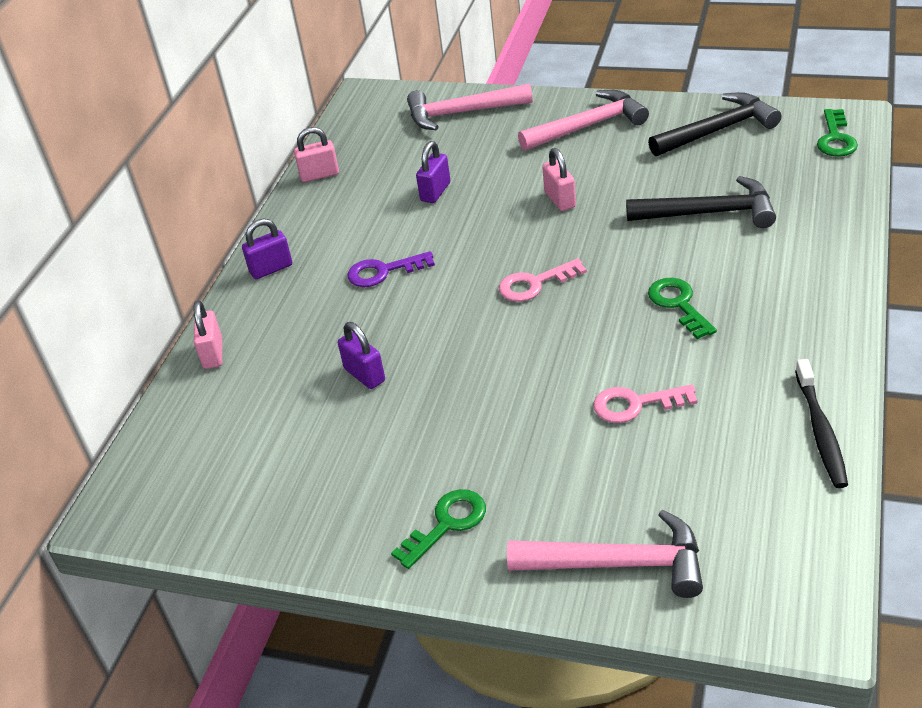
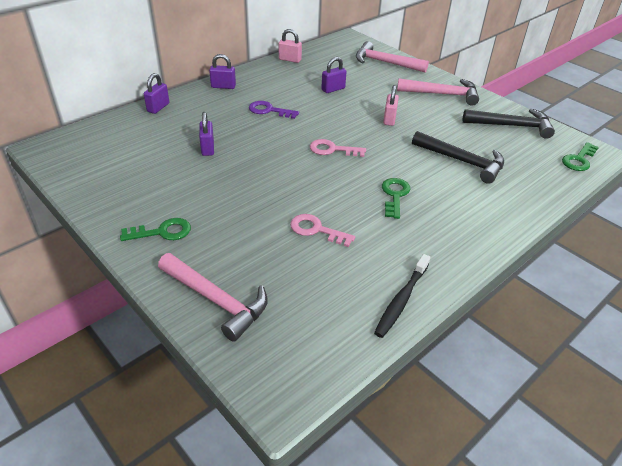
camera: 25 degrees right, 0 degrees up
(213, 354) = (158, 107): pink padlock -> purple padlock

